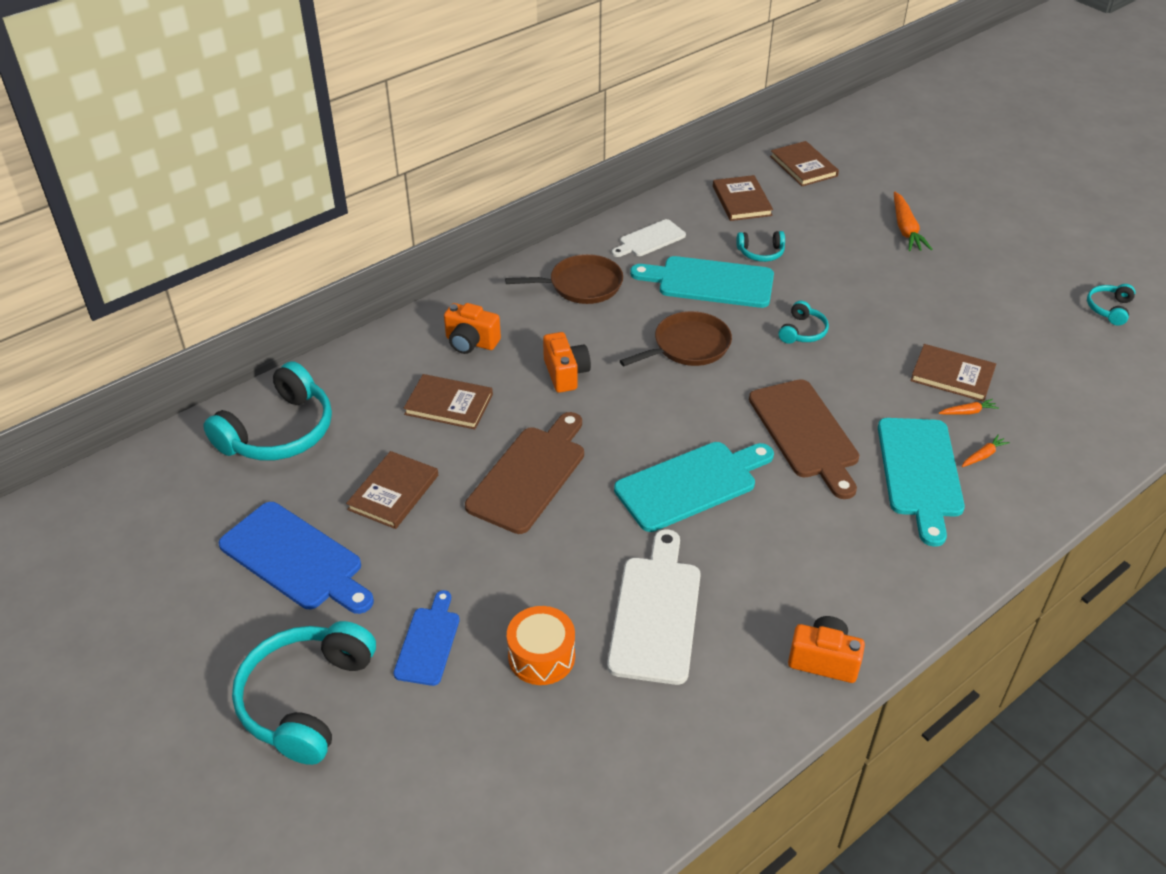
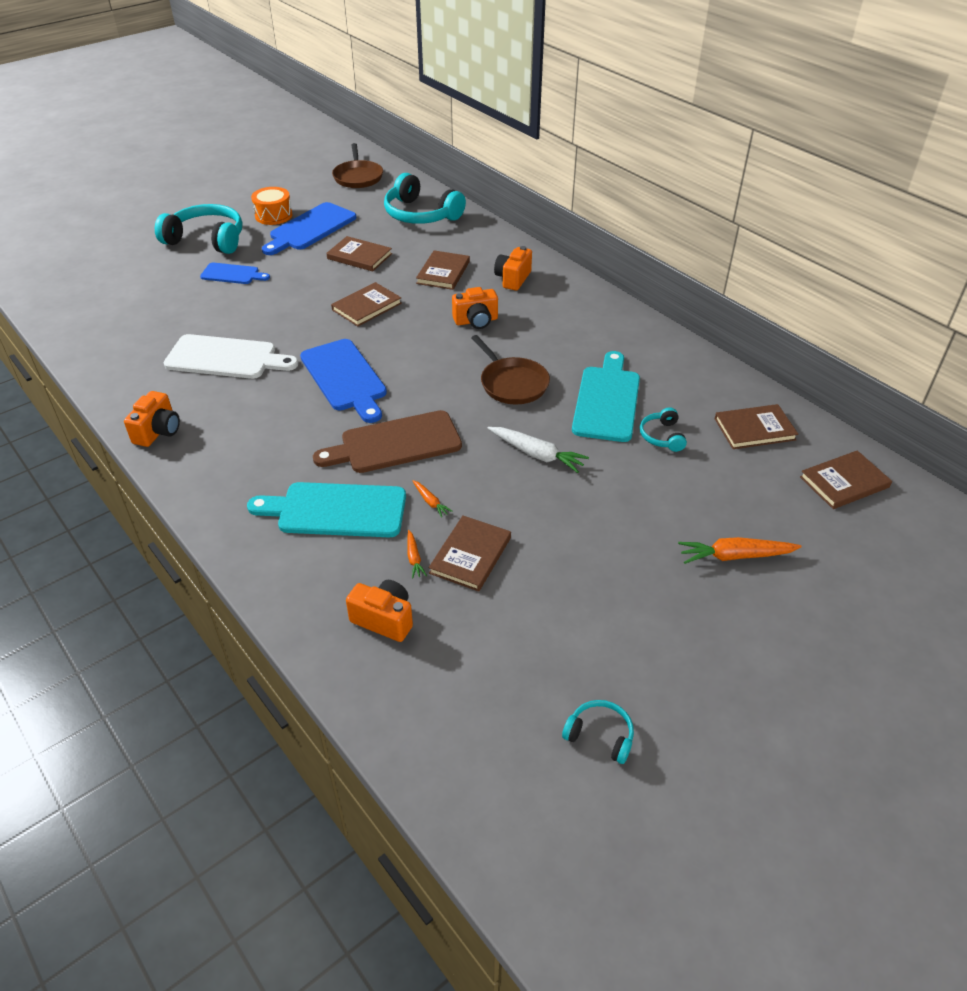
camera: 90 degrees right, 0 degrees up
(529, 475) = (366, 306): brown cutting board -> brown book
(541, 656) = (207, 313): orange drum -> orange drum (273, 215)
(581, 285) = (592, 328): brown pan -> brown pan (358, 177)
(650, 239) = (668, 367): white cutting board -> none
(691, 484) = (345, 378): turquoise cutting board -> blue cutting board
(802, 331) = (536, 454): turquoise headphones -> white carrot
(983, 455) = (351, 559): orange carrot -> orange carrot (430, 502)
(1048, 428) = (384, 619): none -> orange camera

